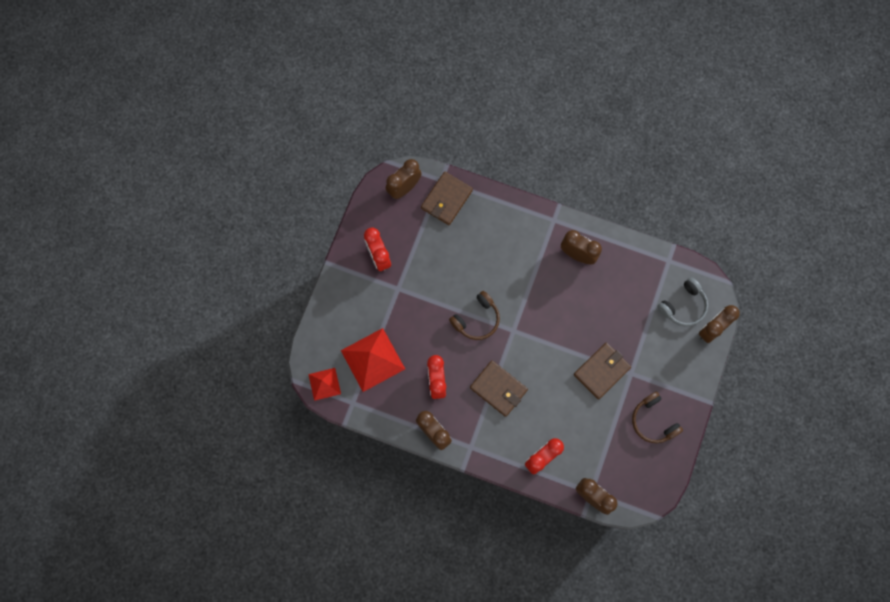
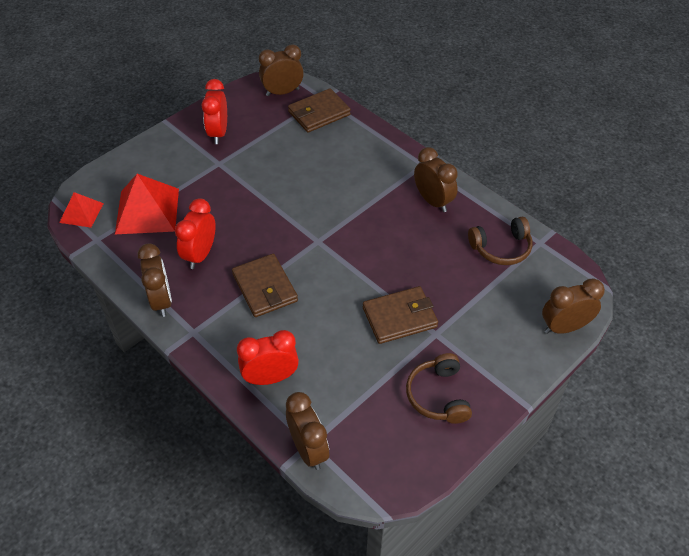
camera: 25 degrees right, 25 degrees down
(476, 319) = (283, 217): brown headphones -> brown headphones (501, 248)
(683, 306) = (537, 291): grey headphones -> none

